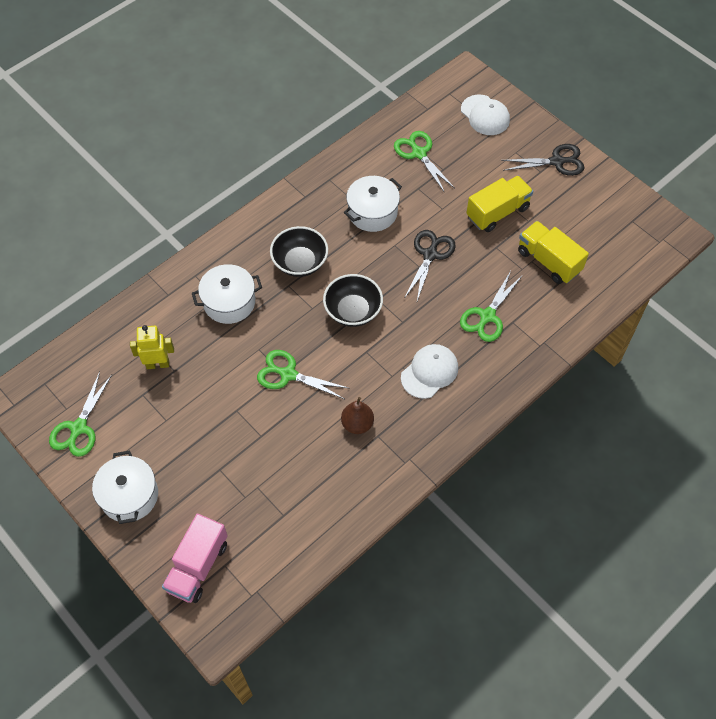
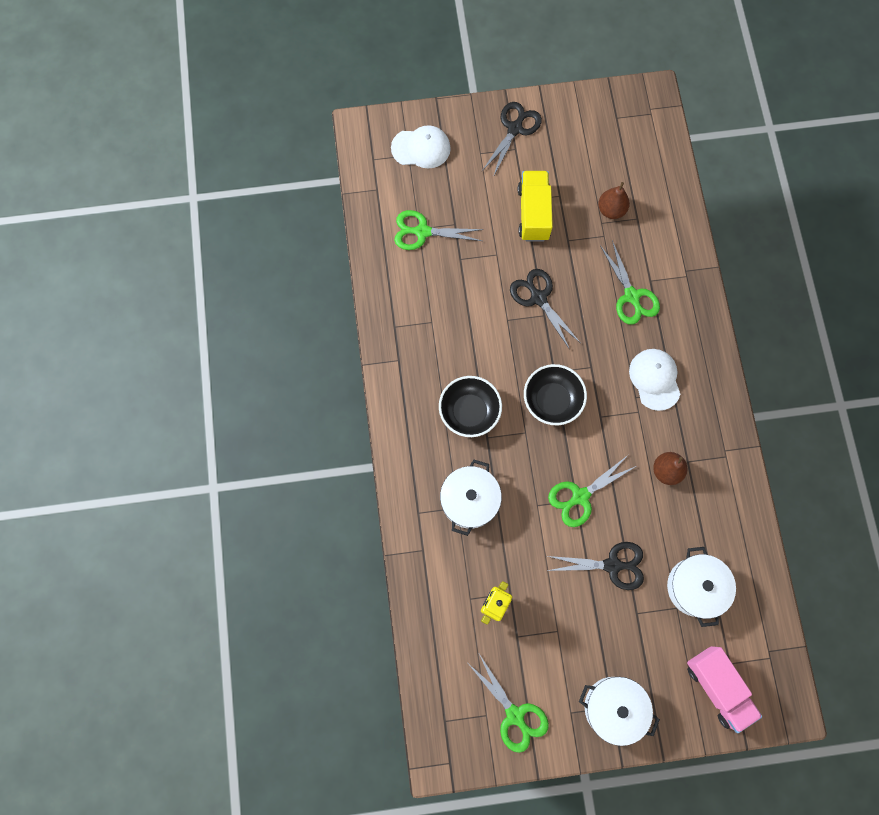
camera: 55 degrees left, 15 degrees up
(247, 429) = (612, 565): none -> black scissors
(372, 212) = (459, 314): white pot -> white pot (695, 587)
(548, 261) = (611, 210): yellow truck -> brown pear

